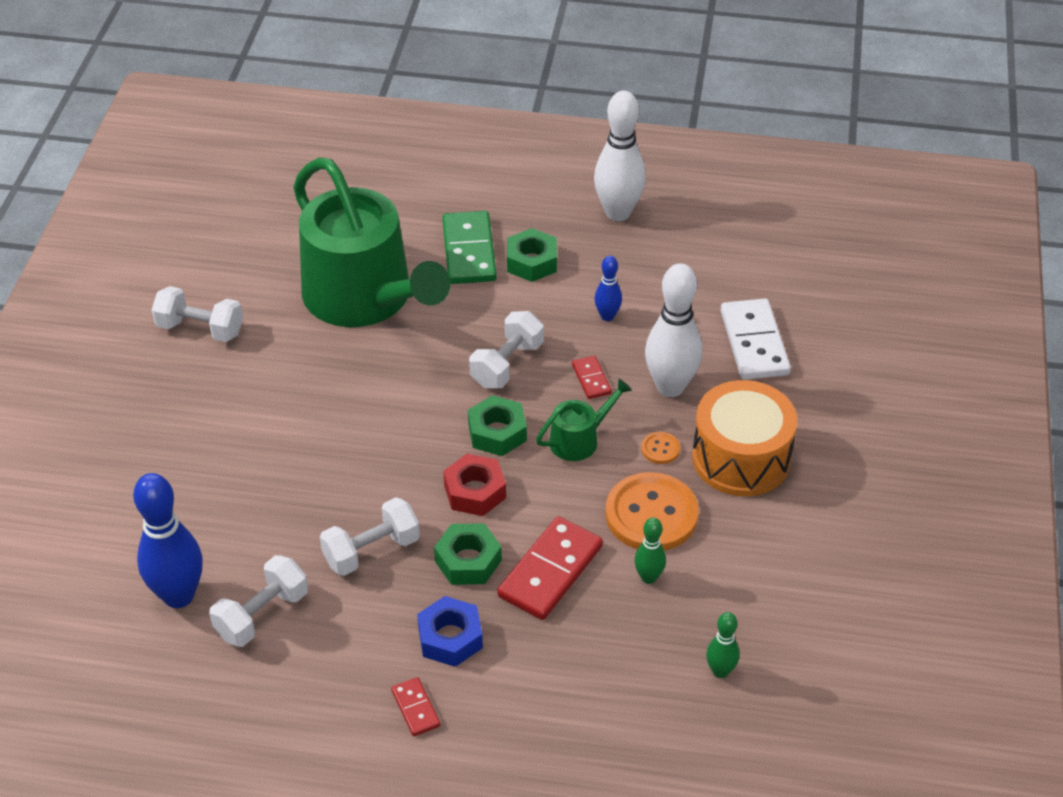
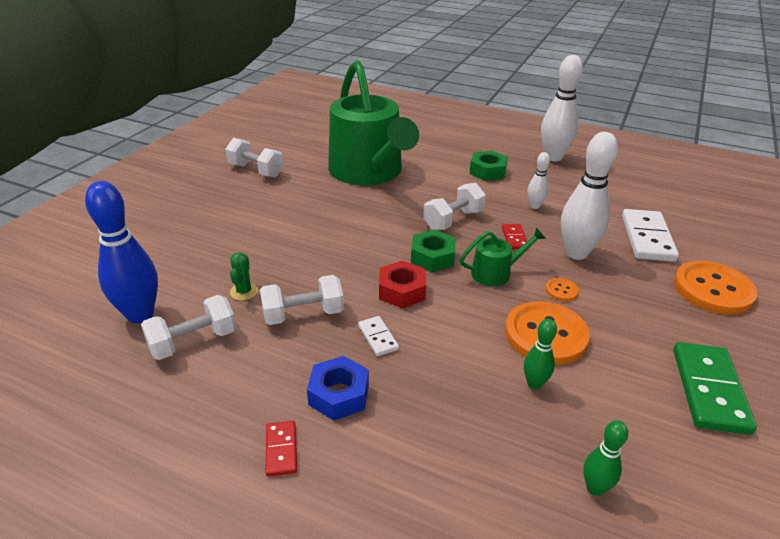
camera: 15 degrees right, 10 degrees down
(286, 536) = (244, 292): none -> green cactus
(468, 561) = (378, 337): green nut -> white domino
(469, 251) = (447, 161): green domino -> green domino (709, 390)
(550, 571) = (445, 360): red domino -> none
(607, 316) = (534, 206): blue bowling pin -> white bowling pin
(741, 458) = (631, 309): orange drum -> none
(831, 408) = (713, 289): none -> orange button

